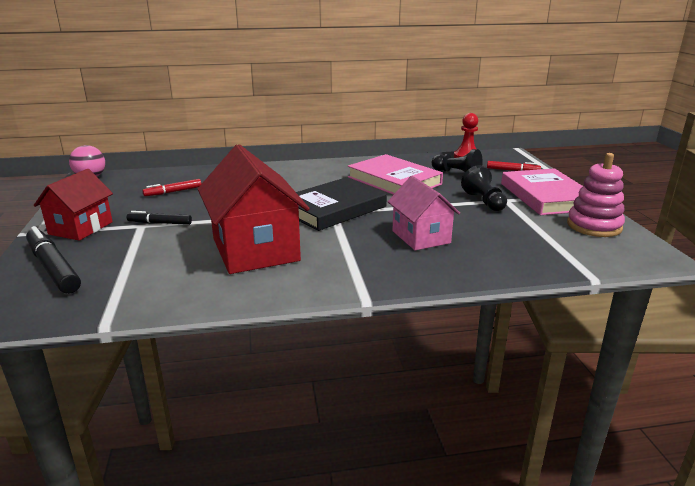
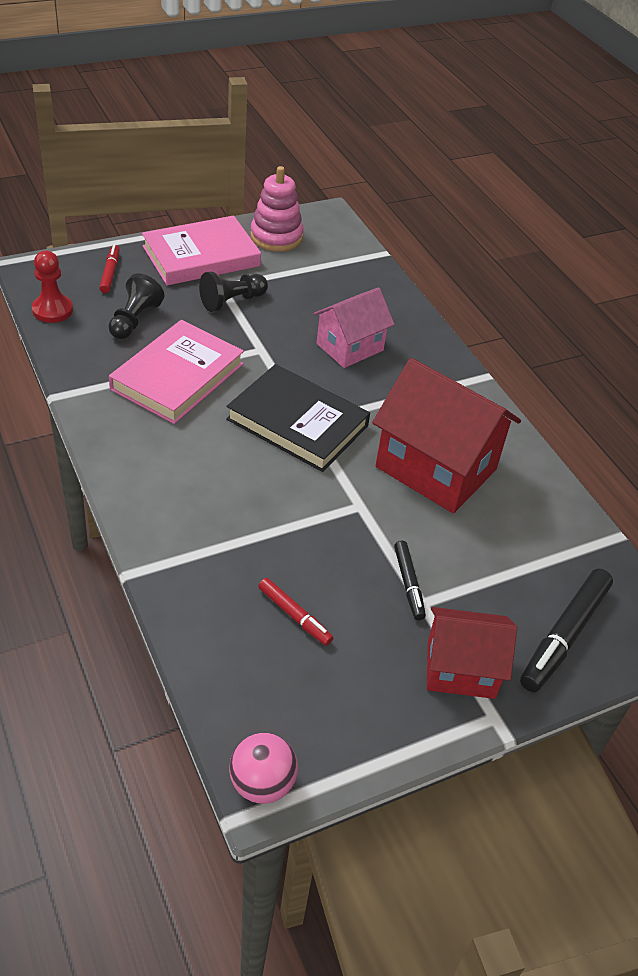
camera: 110 degrees left, 20 degrees up
(255, 249) = (436, 468): red house -> red house turned 75 degrees clockwise

